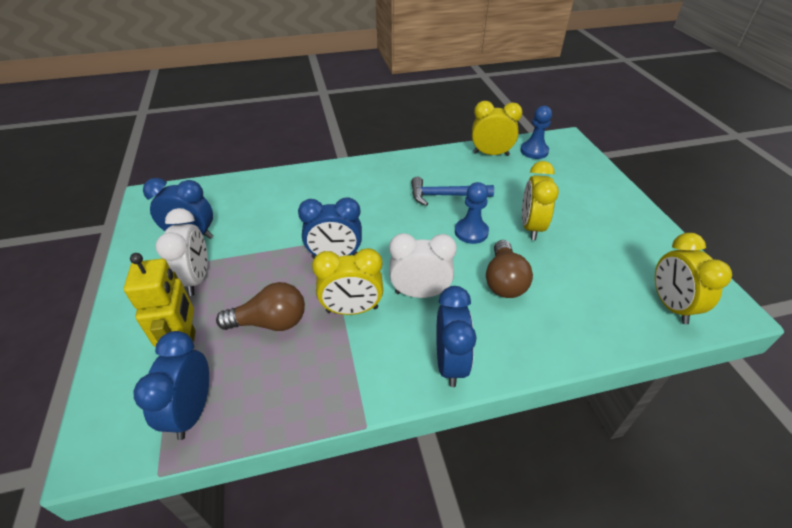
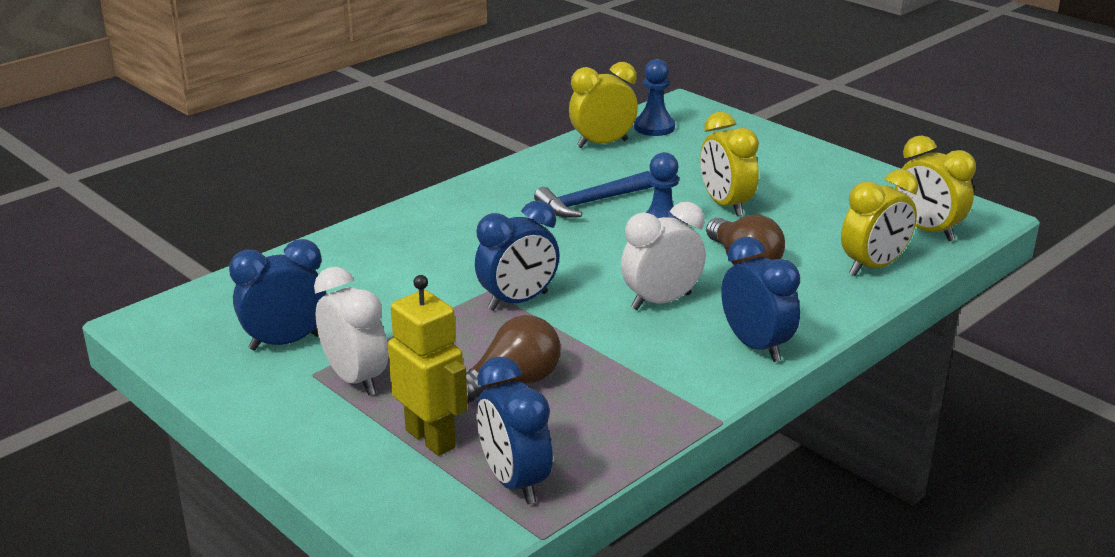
camera: 30 degrees left, 15 degrees down
(352, 309) = (598, 340): yellow clock -> yellow clock (873, 267)

